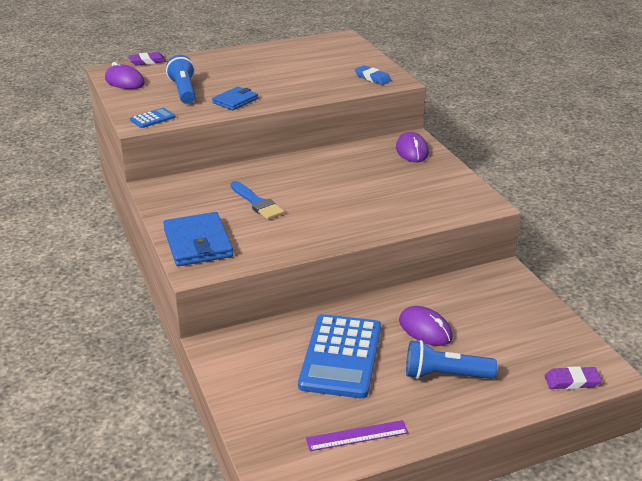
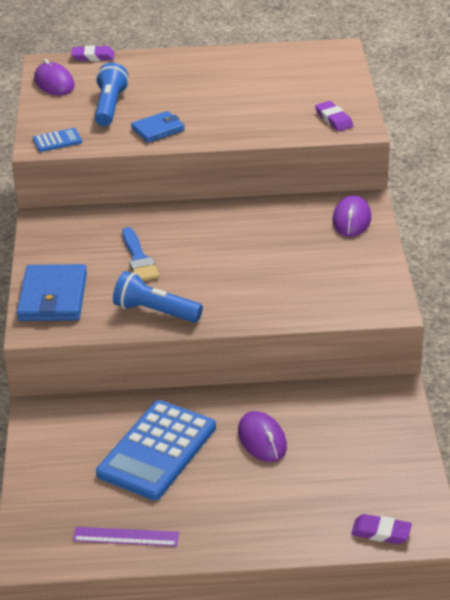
camera: 20 degrees right, 5 degrees up
(372, 78) = (333, 119): blue eraser -> purple eraser
(445, 375) = (251, 495): blue flashlight -> blue flashlight (155, 312)

